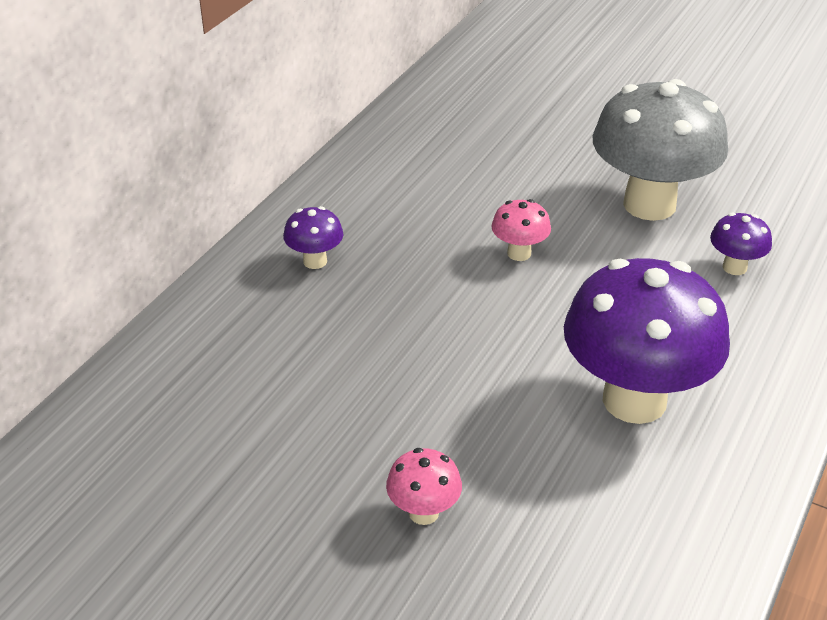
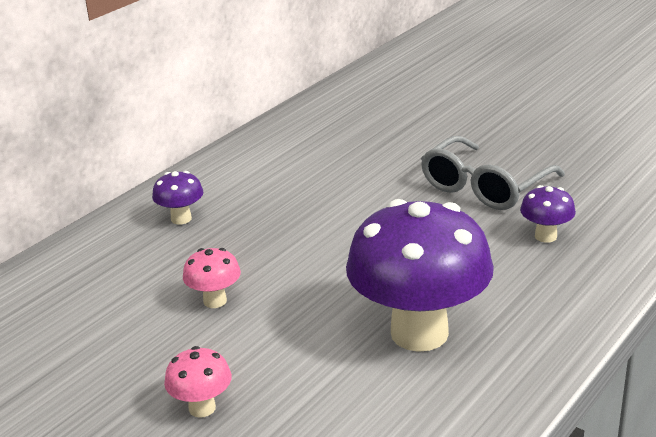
camera: 10 degrees right, 10 degrees down
(519, 253) = (356, 219): pink mushroom -> pink mushroom (215, 301)
(649, 204) = (484, 187): grey mushroom -> grey glasses

